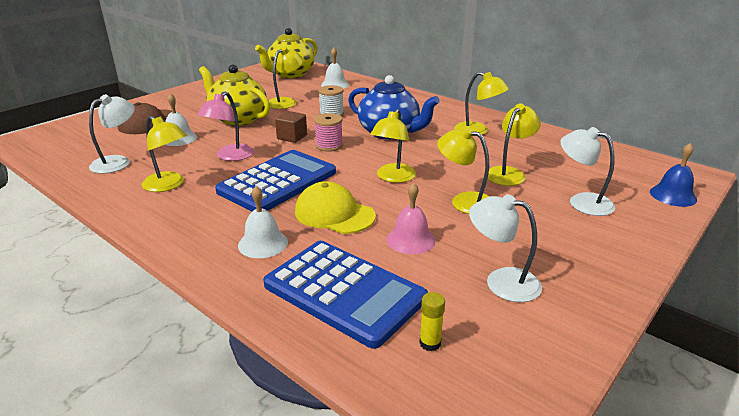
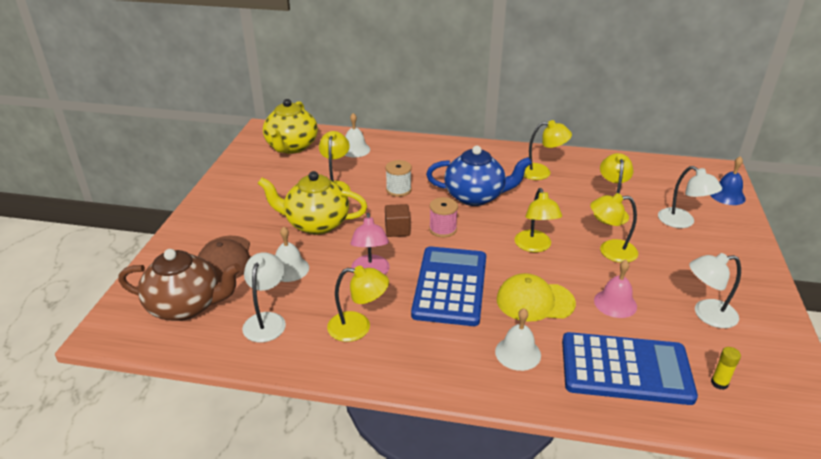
camera: 30 degrees left, 5 degrees up
(84, 140) = (186, 306): none -> brown teapot
(582, 202) = (682, 222): white lamp -> white lamp turned 135 degrees counterclockwise

